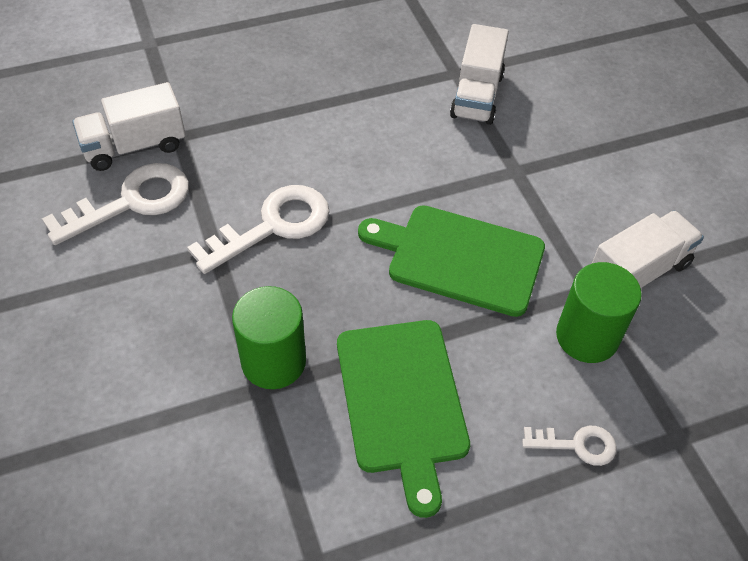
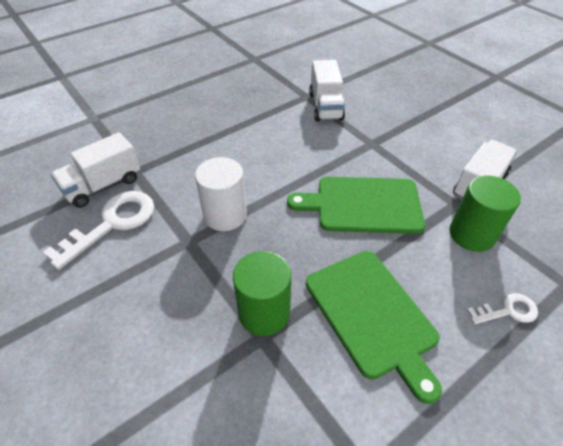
camera: 15 degrees left, 5 degrees down
(273, 226) = (225, 215): white key -> white cylinder

